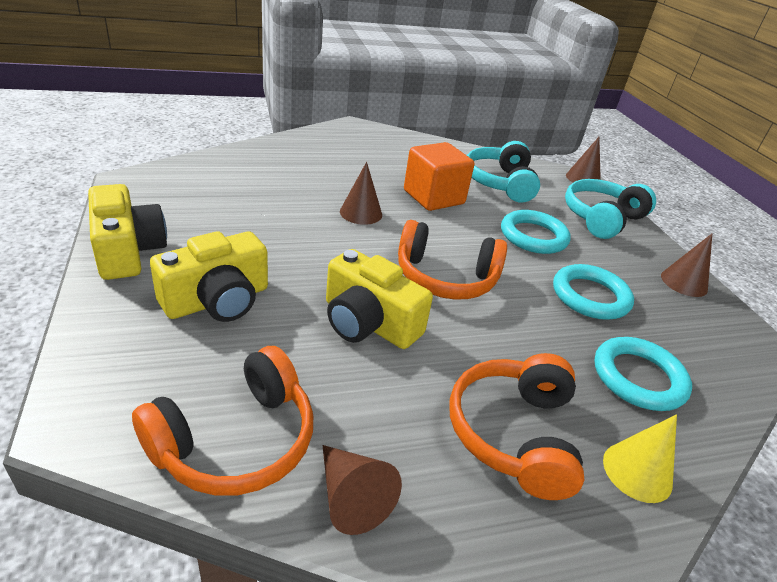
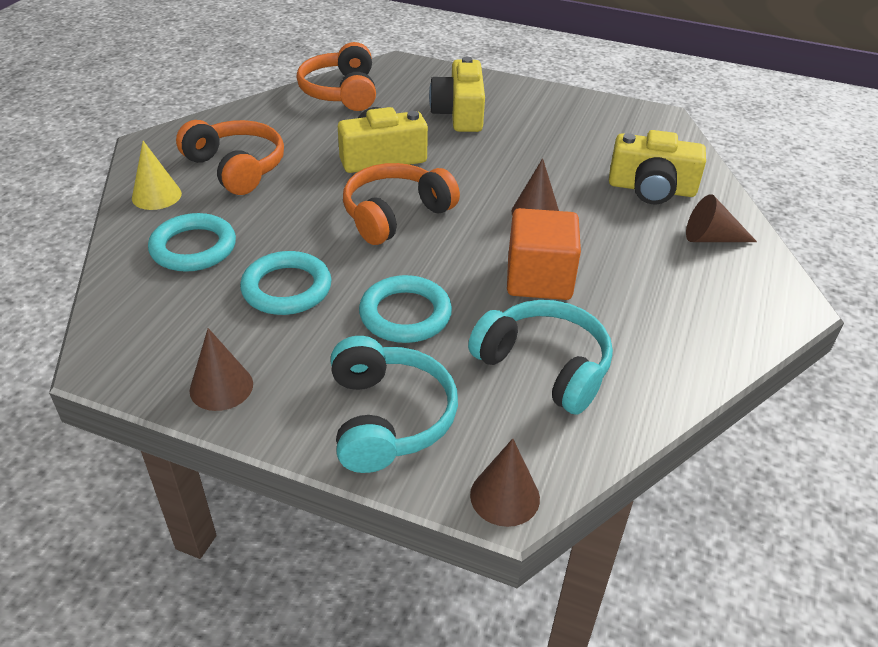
camera: 130 degrees right, 5 degrees up
(128, 250) = (545, 98): yellow camera -> yellow camera (651, 189)
(351, 497) = (273, 108): brown cone -> brown cone (711, 238)

